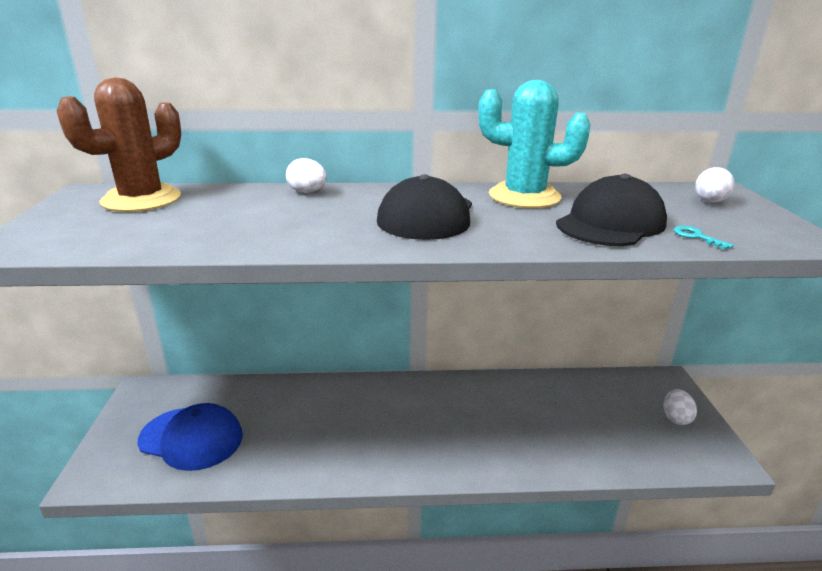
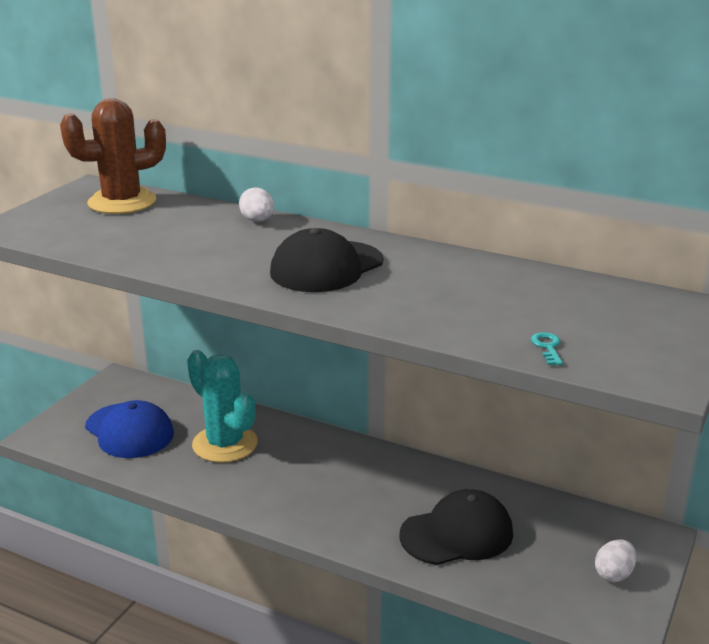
camera: 30 degrees right, 0 degrees up
(524, 196) = (451, 267): turquoise cactus -> turquoise cactus (225, 444)
(610, 223) = (486, 314): black cap -> black cap (457, 534)
(709, 202) = (646, 317): white egg -> none

